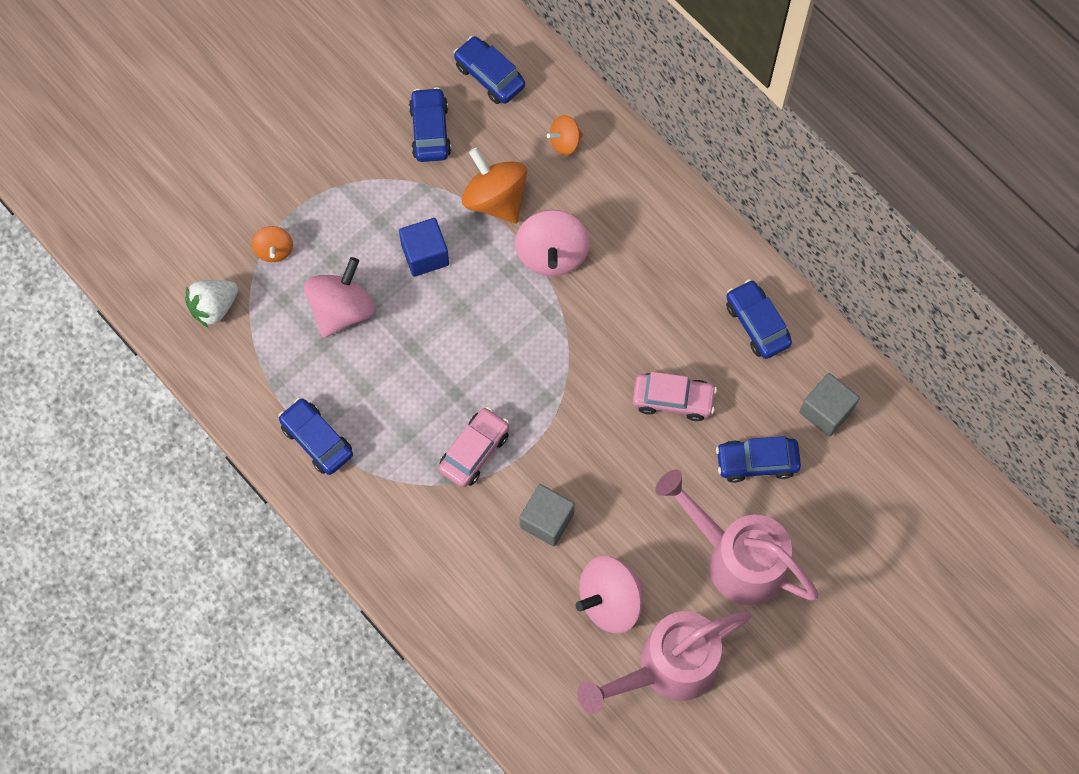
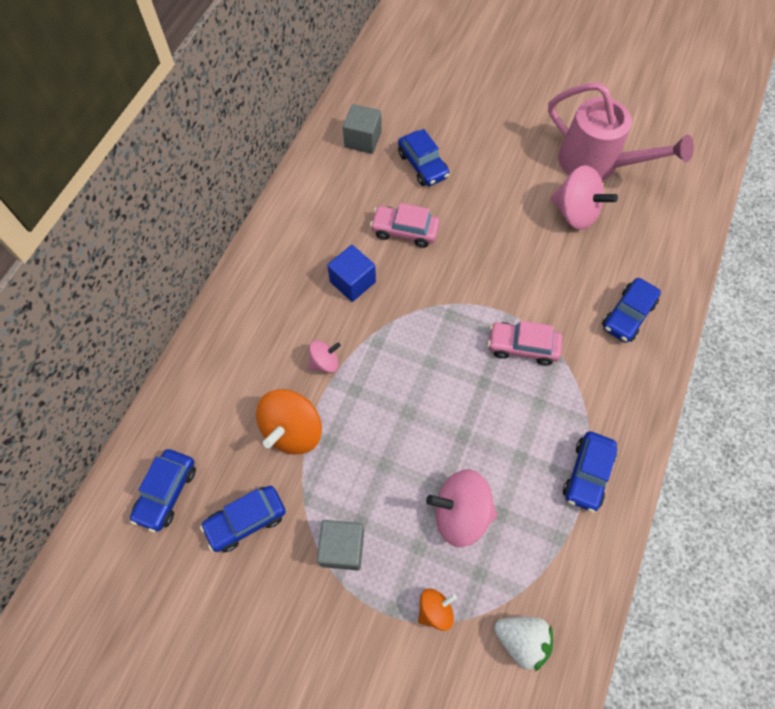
camera: 115 degrees left, 5 degrees down
(425, 255) = (373, 465): blue cube -> blue cube (352, 282)
(547, 520) = (544, 274): grey cube -> grey cube (342, 548)
(552, 254) = (324, 362): pink spinning top -> pink spinning top, size x0.55
(565, 142) = (213, 397): orange spinning top -> none
(673, 400) = (404, 231): pink car -> pink car turned 60 degrees counterclockwise
(736, 558) = (498, 153): pink watering can -> none
(757, 324) = (317, 201): blue car -> blue car (627, 315)

